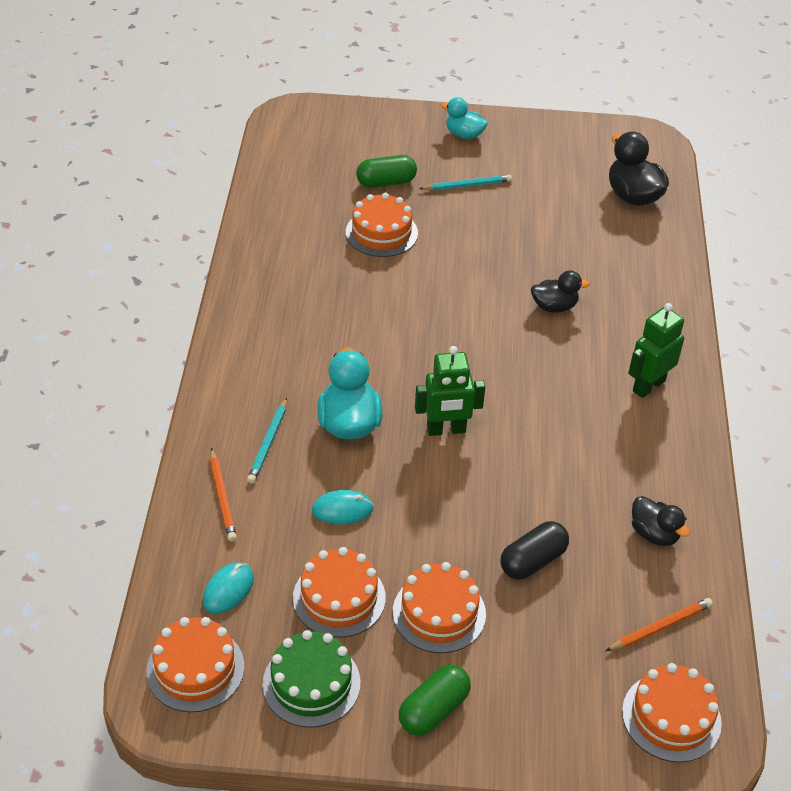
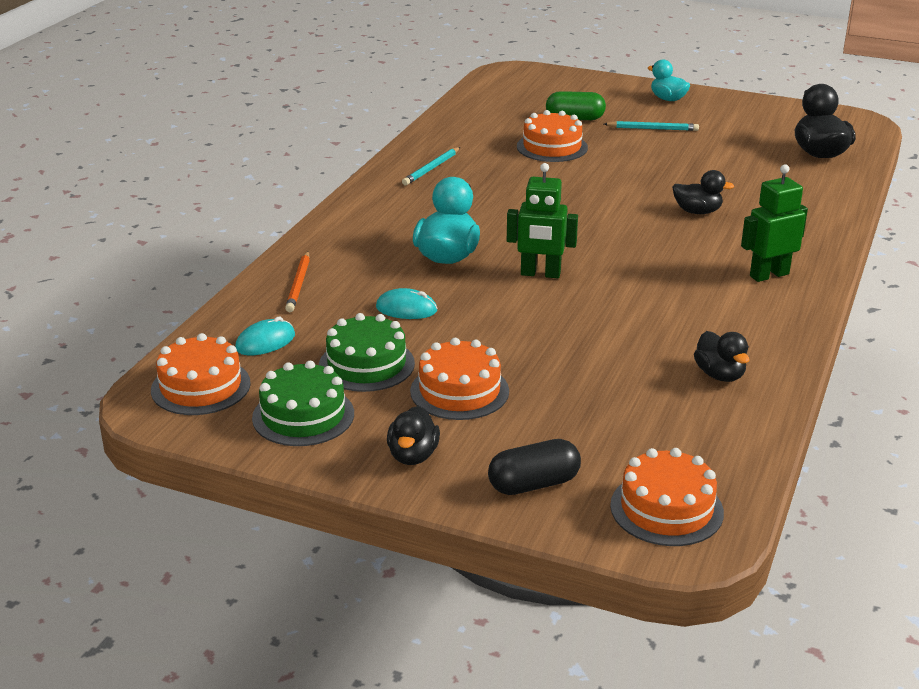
camera: 20 degrees right, 15 degrees down
(268, 443) = (363, 257): turquoise pencil -> turquoise pencil (431, 168)
(339, 598) = (366, 364): orange cake -> green cake
(433, 710) = (413, 456): green capsule -> black duck
(533, 561) = (577, 372): black capsule -> black capsule (533, 484)
(660, 627) = (690, 441): orange pencil -> none

